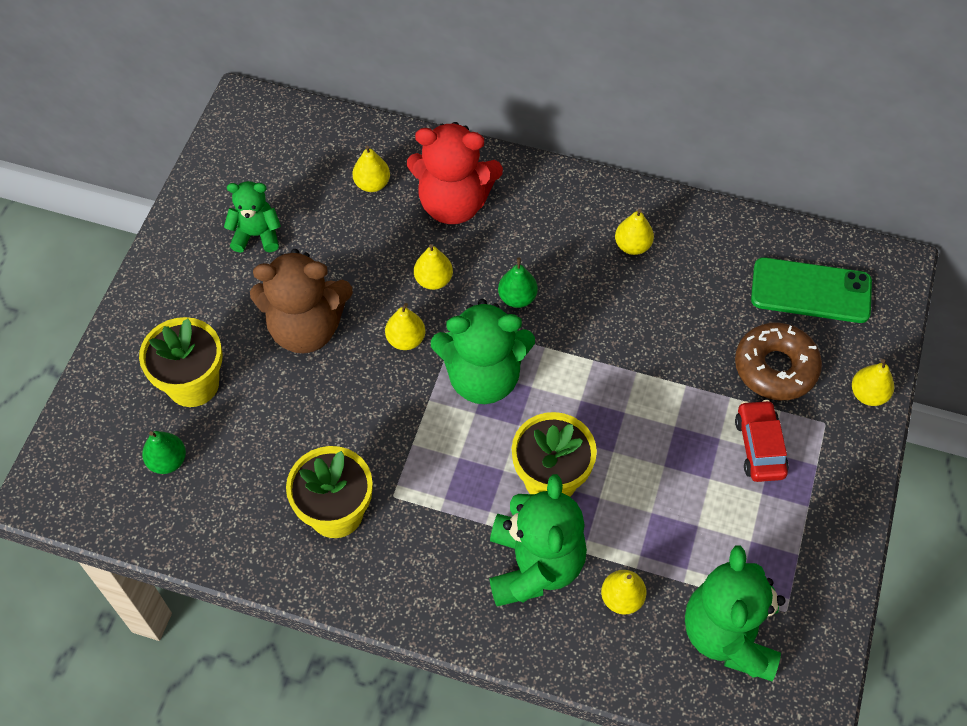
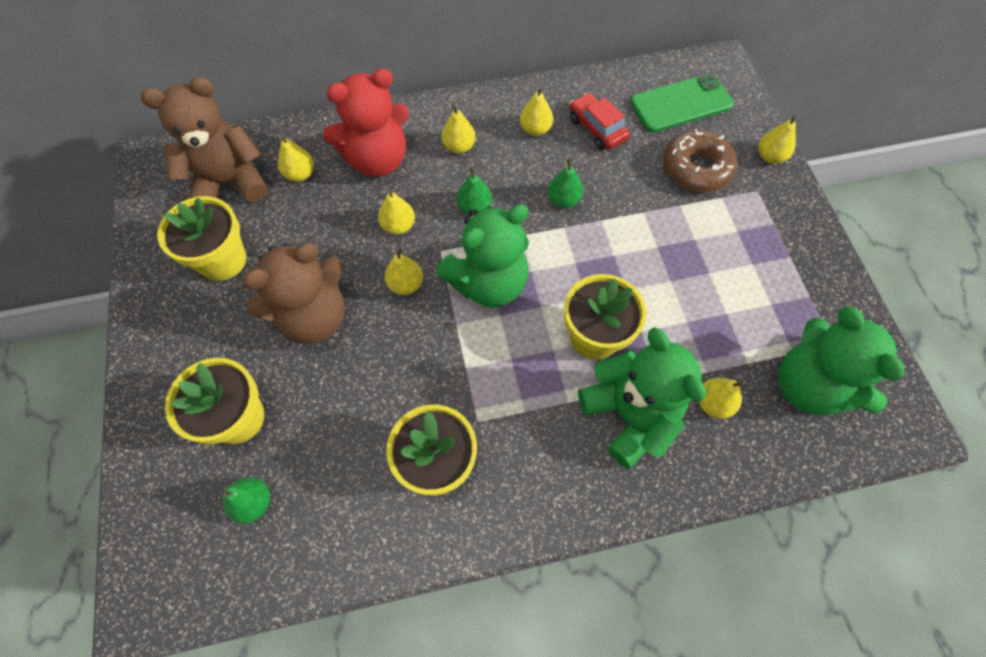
camera: 30 degrees left, 5 degrees up
(256, 235) = (223, 260): green teddy bear -> yellow flower pot
(303, 161) = (229, 182): none -> brown teddy bear
(542, 227) = (459, 146): none -> yellow pear
(611, 333) = (563, 200): none -> green pear
(759, 447) = (726, 231): red car -> red car (597, 128)

